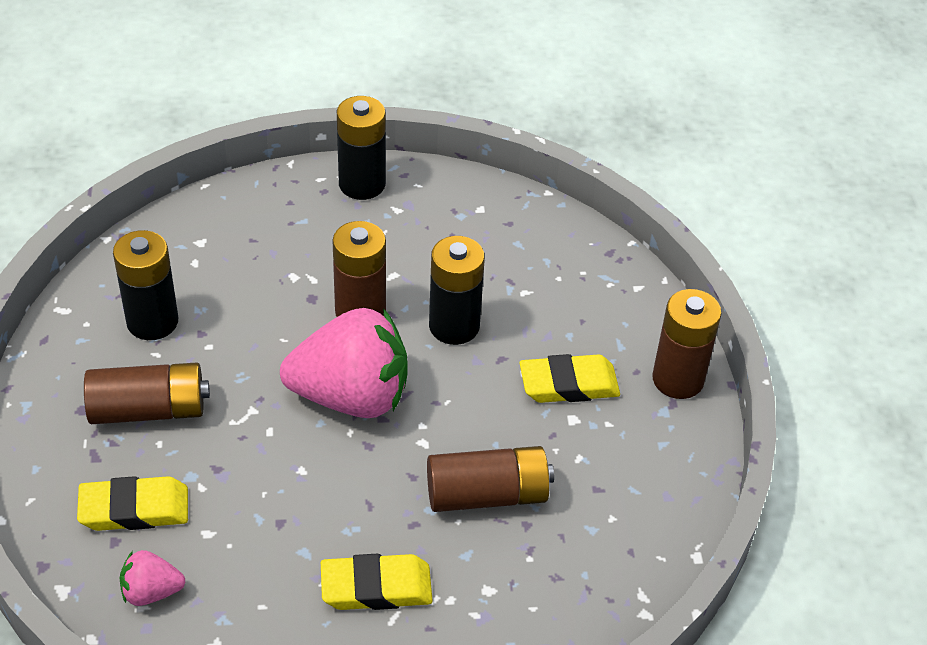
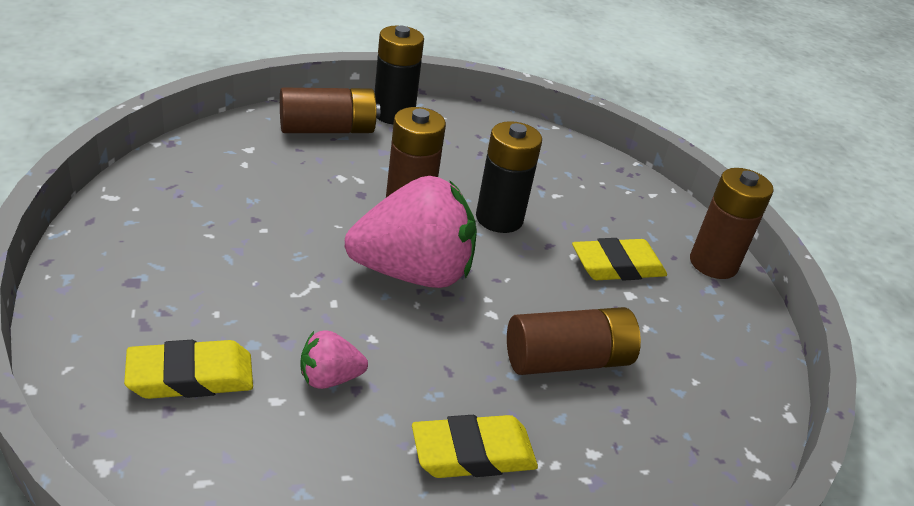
camera: 10 degrees left, 10 degrees down
(149, 410) = (204, 282): brown battery -> brown battery (327, 129)
(151, 592) = (214, 464): pink strawberry -> pink strawberry (329, 378)
(152, 321) = (204, 208): black battery -> none

